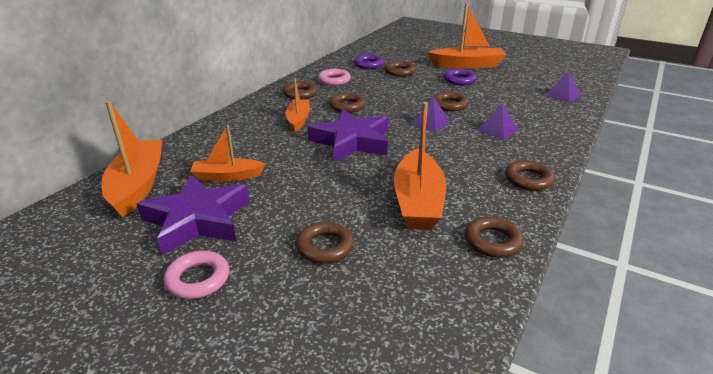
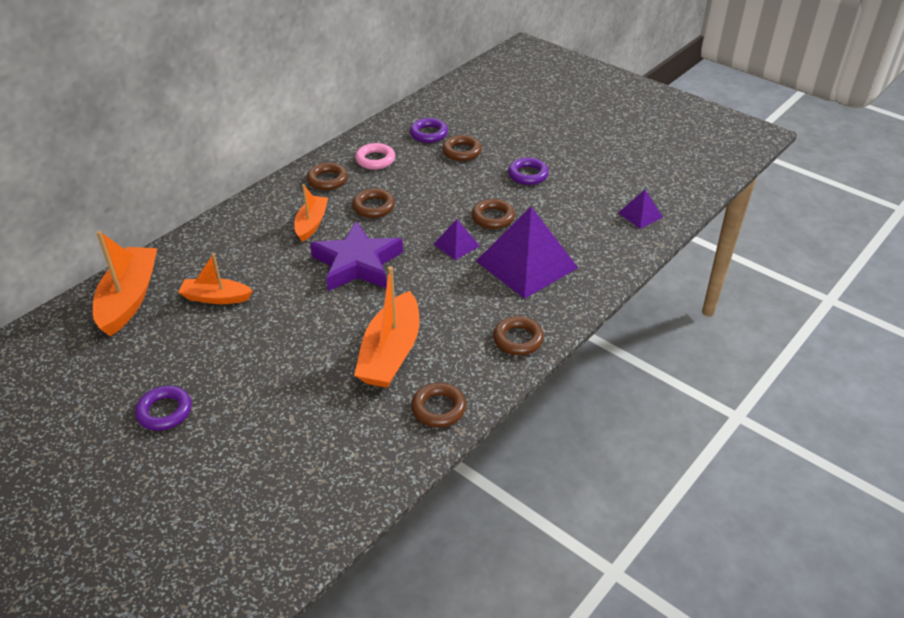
camera: 10 degrees right, 10 degrees up
(197, 220) = (176, 348): purple star -> none
(198, 279) = (164, 412): pink ring -> purple ring
(325, 247) = (282, 393): brown ring -> none
(467, 65) = (553, 146): orange boat -> none
(497, 130) = (526, 264): purple pyramid -> purple pyramid, size x2.13

